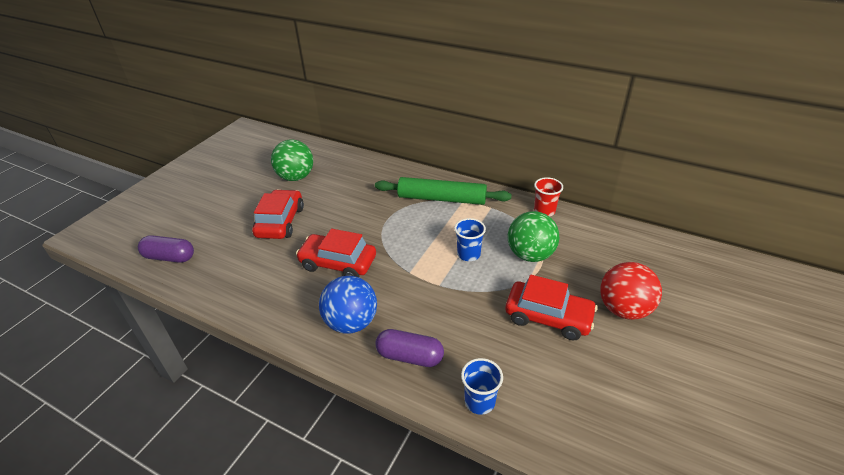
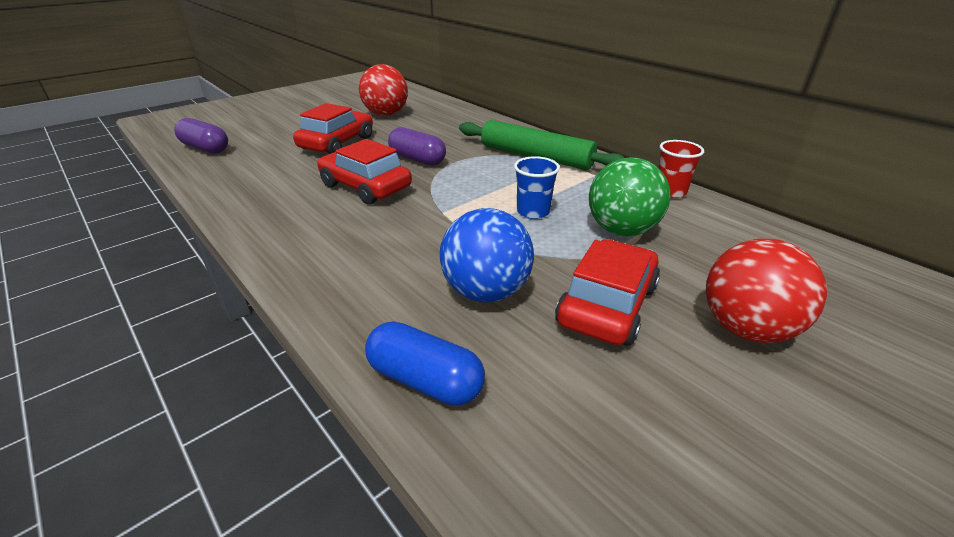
camera: 20 degrees right, 5 degrees down
(296, 177) = (386, 114): green ball -> red ball
(351, 322) = (330, 242): blue ball -> blue ball (486, 292)
(410, 356) = (370, 296): purple capsule -> purple capsule (417, 159)
(479, 401) = (425, 380): blue cup -> blue capsule
(548, 317) = (607, 305): red car -> red car turned 105 degrees counterclockwise

